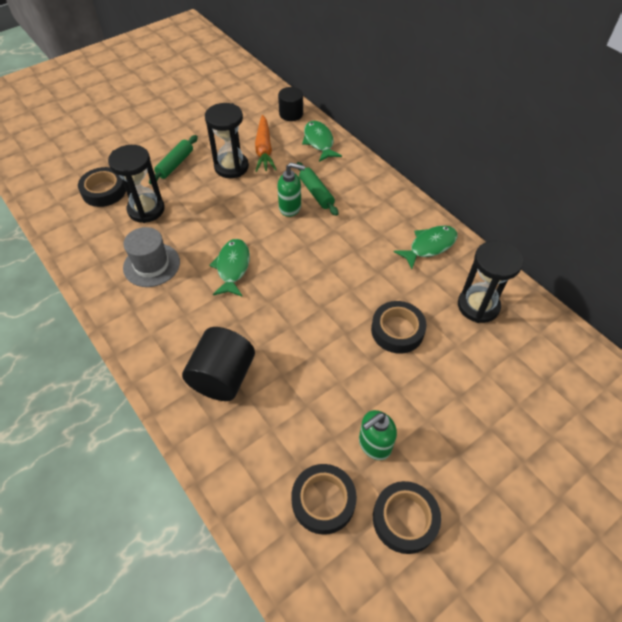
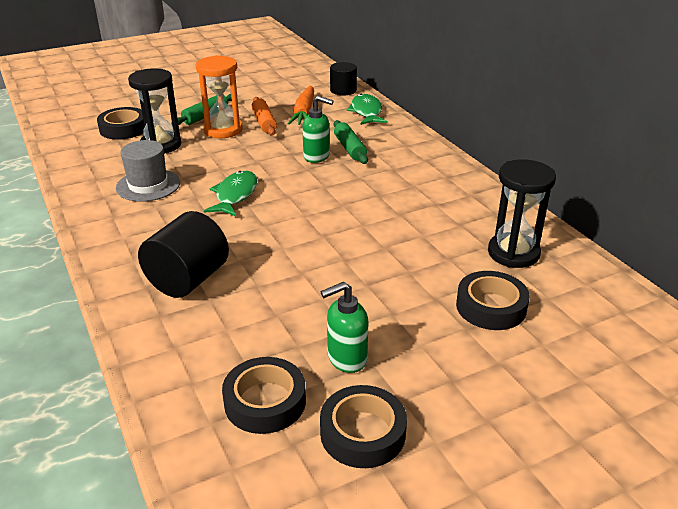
camera: 10 degrees right, 20 degrees down
(197, 182) = (223, 130): none -> orange hourglass
(231, 167) = (264, 122): black hourglass -> orange rolling pin
(397, 330) = (407, 263): black tape -> black tape (491, 307)
(429, 246) = (468, 199): green fish -> none

